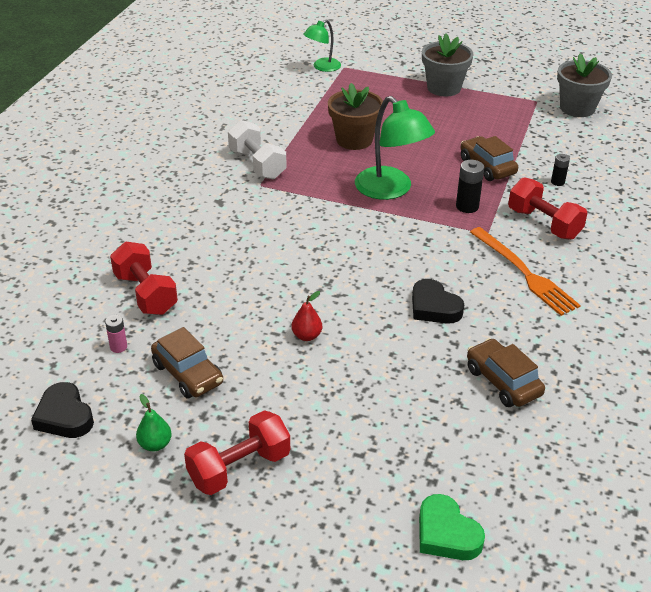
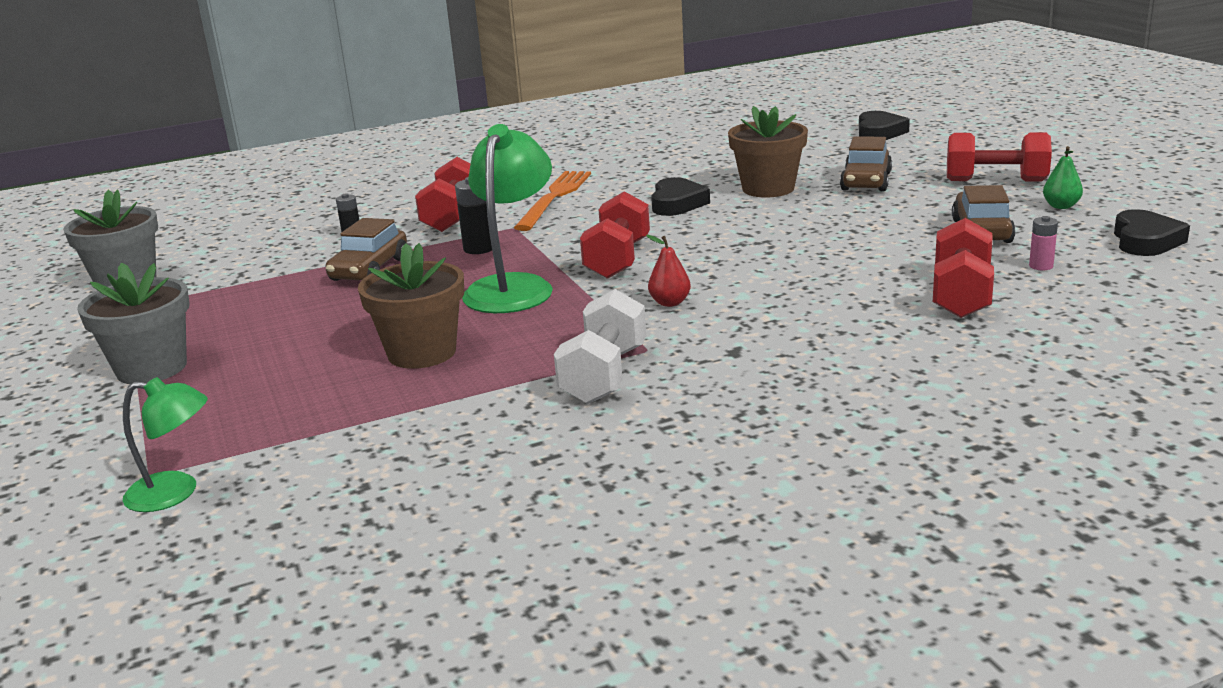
camera: 130 degrees left, 15 degrees down
(307, 336) = (826, 220): red pear -> red pear (670, 303)
(375, 234) = (617, 260): none -> red dumbbell
(401, 360) = (768, 189): none -> brown flower pot
(446, 534) = (879, 132): green heart -> black heart
(503, 382) = (712, 162): brown car -> brown car (866, 182)

